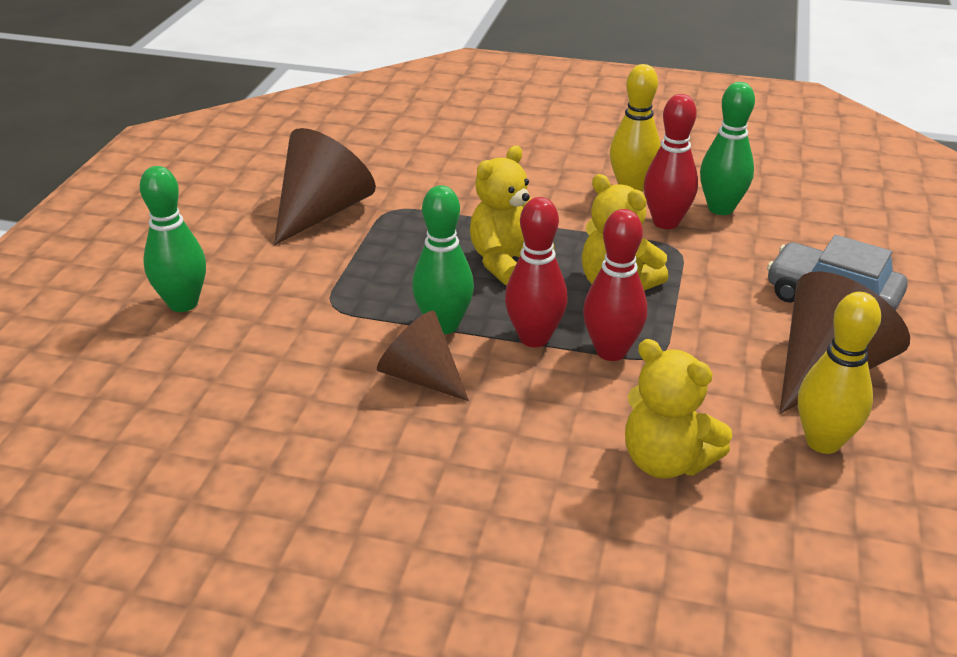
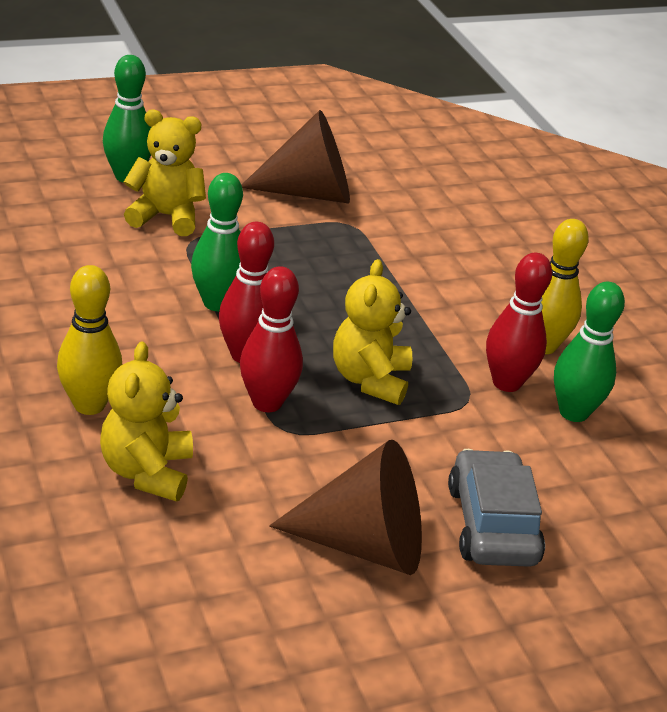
camera: 50 degrees right, 0 degrees up
(421, 377) = (142, 313): brown cone -> none
(506, 262) = (338, 308): yellow teddy bear -> yellow teddy bear (166, 216)
(823, 442) = (251, 563): yellow bowling pin -> yellow bowling pin (89, 405)

